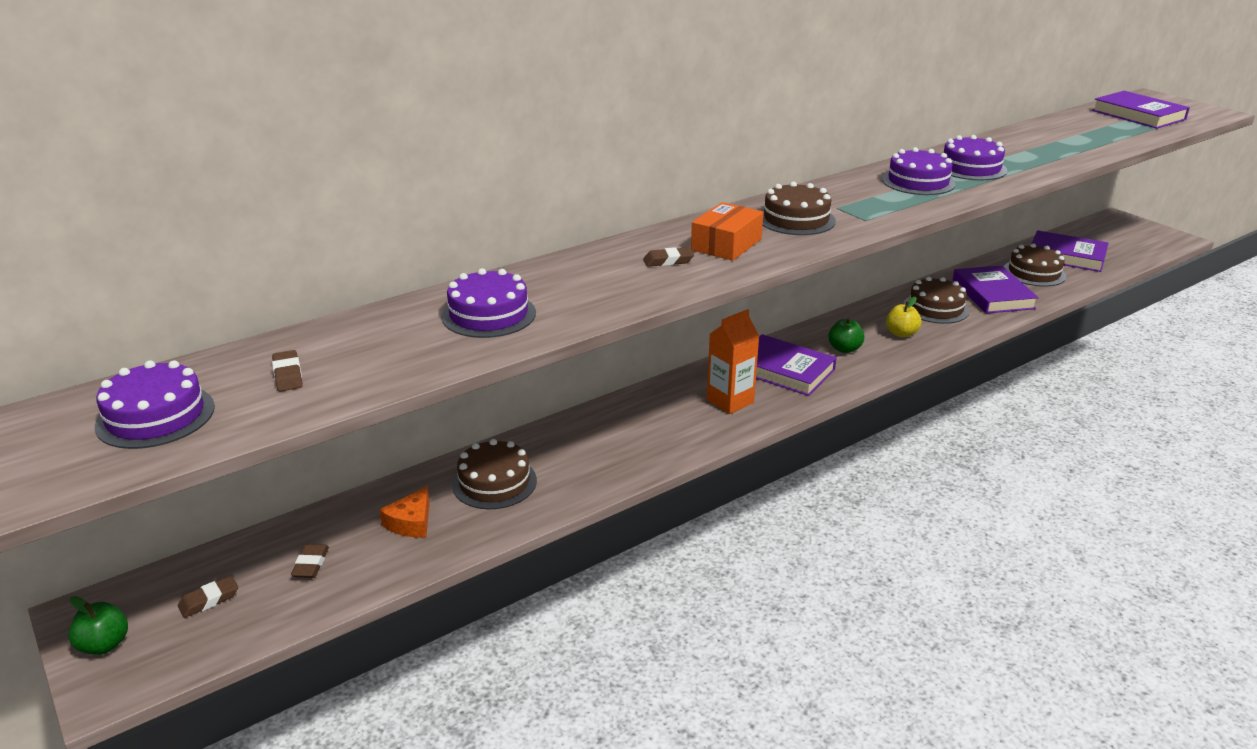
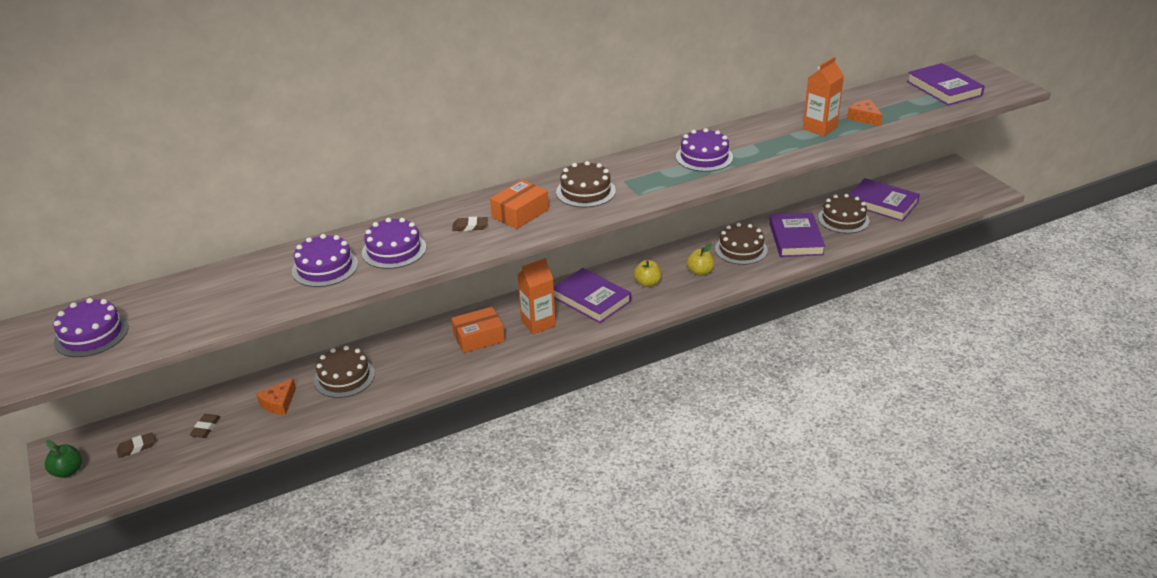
camera: 10 degrees right, 5 degrees up
(288, 375) = (179, 308): brown eraser -> none
(659, 422) = (479, 337): none -> orange box
(844, 349) = (647, 283): green apple -> yellow apple
(971, 168) = (756, 144): purple cake -> purple cake (394, 250)
(1032, 152) = (820, 128): none -> orange carton
(1074, 141) = (864, 118): none -> orange cheese

